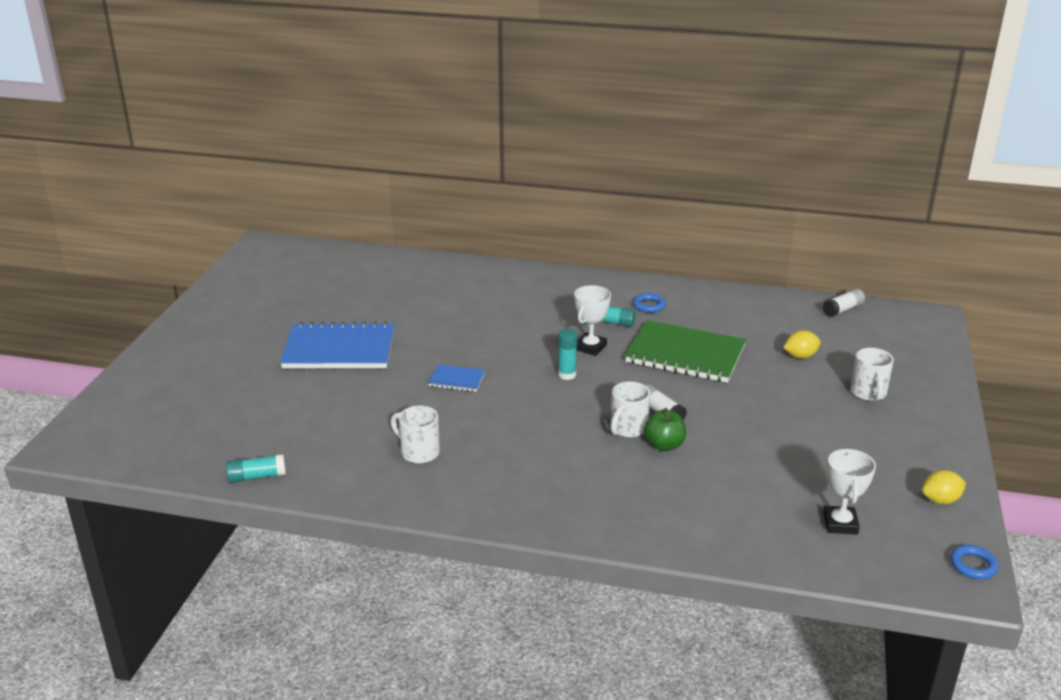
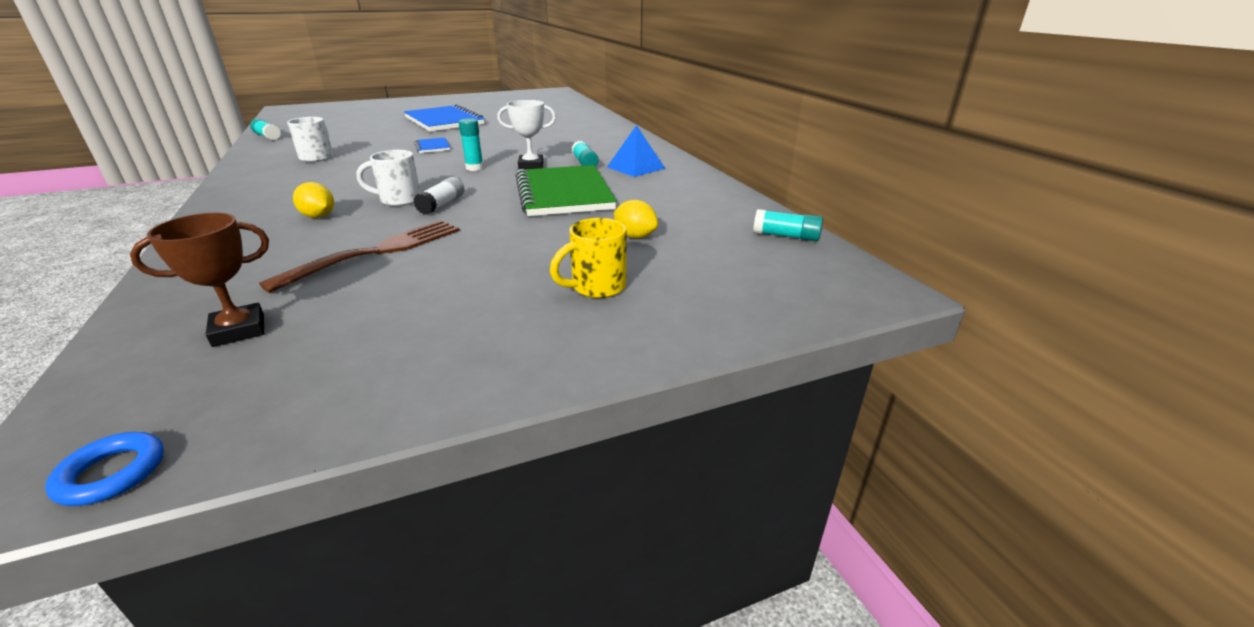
camera: 55 degrees right, 0 degrees up
(649, 305) = (636, 167): blue ring -> blue pyramid
(664, 445) = (378, 217): green apple -> none
(746, 457) = (377, 252): none -> brown fork
(840, 524) = (239, 330): white trophy -> brown trophy
(842, 309) = (785, 236): white glue stick -> turquoise glue stick
(868, 393) = (596, 287): white mug -> yellow mug
(940, 500) = (328, 397): yellow lemon -> yellow lemon (318, 216)

